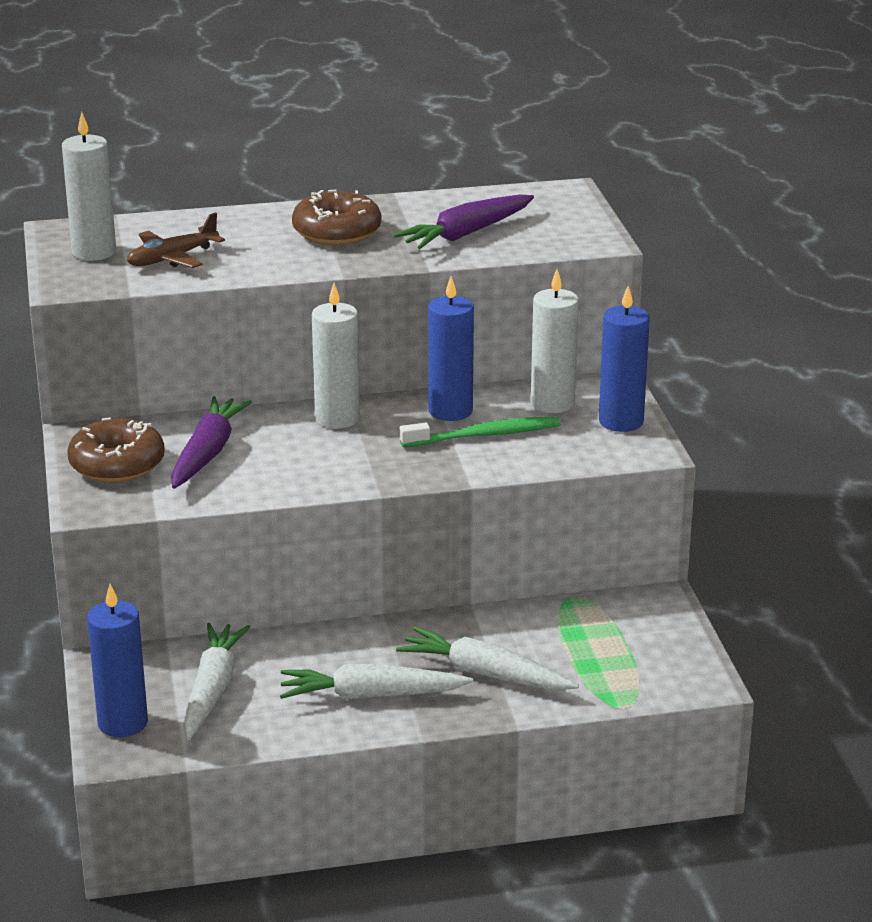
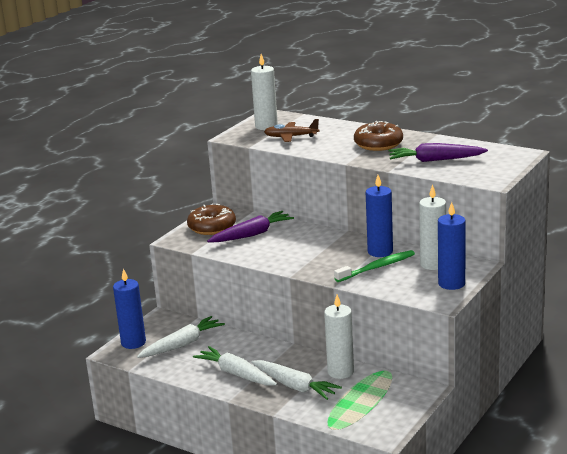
camera: 45 degrees right, 5 degrees down
(337, 418) = (326, 238): white candle -> white candle (340, 372)
(484, 435) = (377, 267): green toothbrush -> green toothbrush turned 60 degrees counterclockwise
(484, 674) = (295, 386): white carrot -> white carrot turned 150 degrees clockwise

